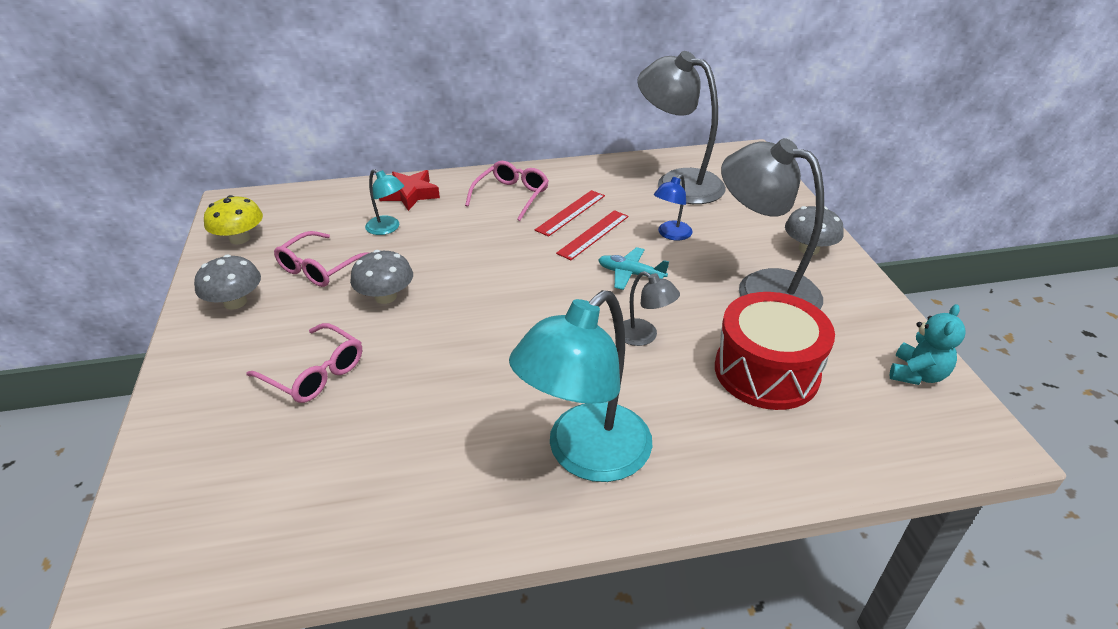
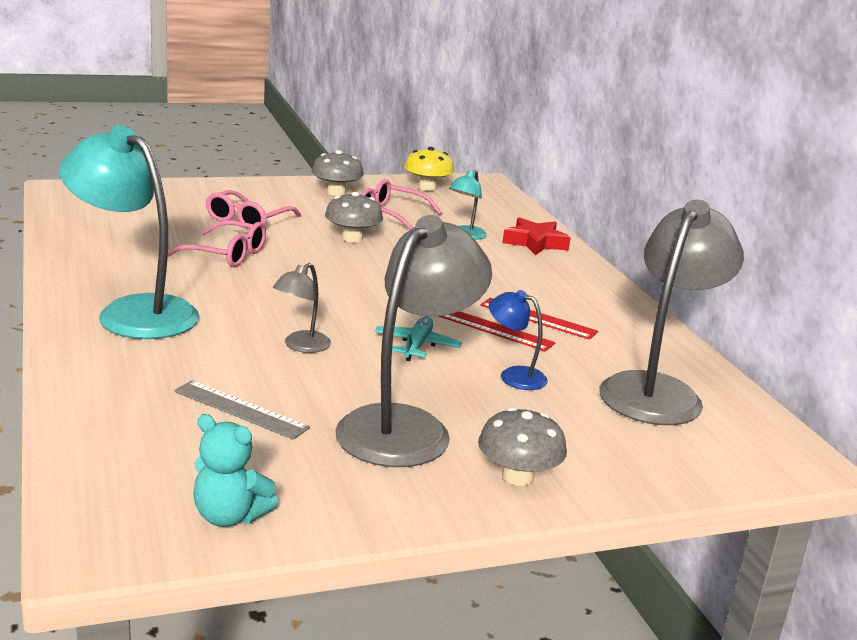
camera: 80 degrees right, 15 degrees down
(511, 196) = (559, 288): pink glasses -> pink glasses (226, 254)
(766, 371) = (241, 409): red drum -> grey ruler

